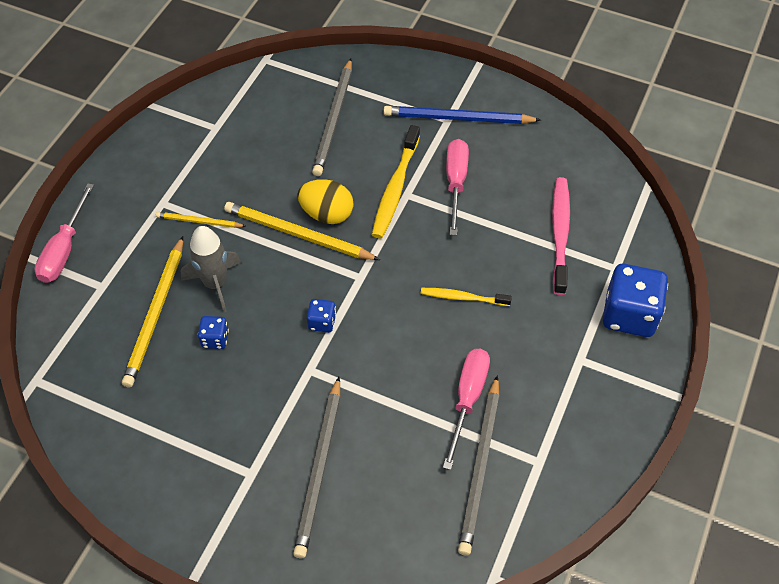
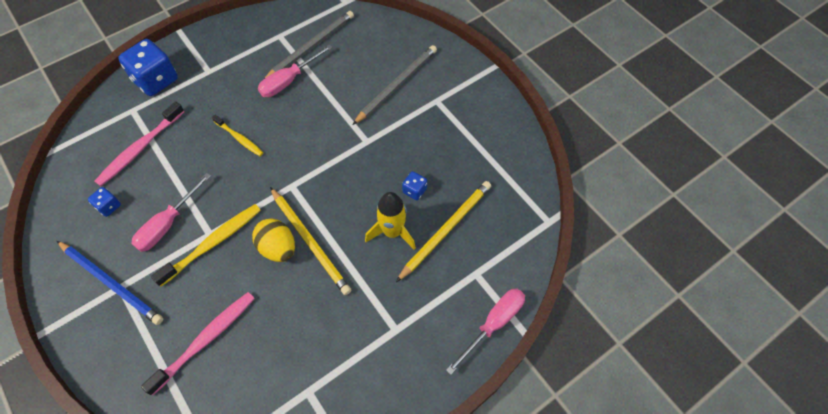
camera: 150 degrees left, 5 degrees up
(199, 221) = (376, 294): yellow pencil -> none
(215, 284) = (392, 232): grey rocket -> yellow rocket
(322, 322) = (338, 167): blue dice -> blue dice (109, 206)
(334, 120) = (205, 340): grey pencil -> pink toothbrush

